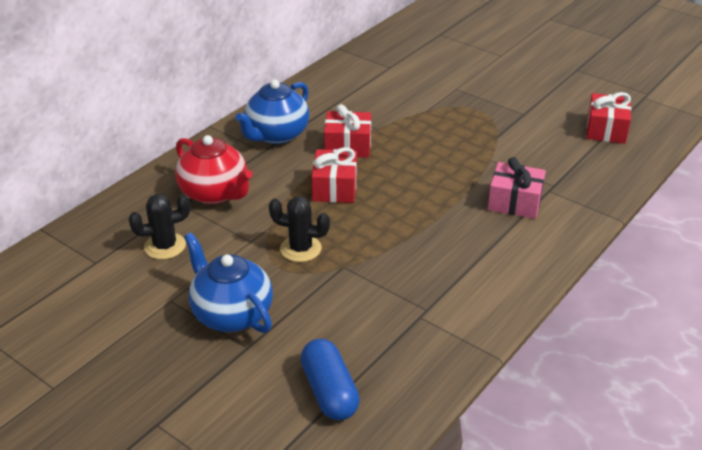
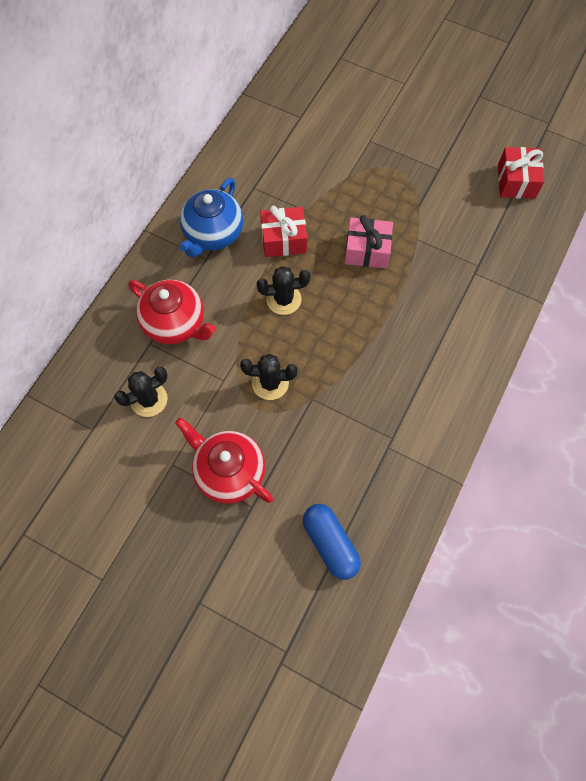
camera: 10 degrees left, 30 degrees up
(231, 314) = (229, 471): blue teapot -> red teapot
(335, 188) = (283, 299): red gift -> black cactus
(514, 202) = (447, 293): pink gift -> pink gift (367, 250)

